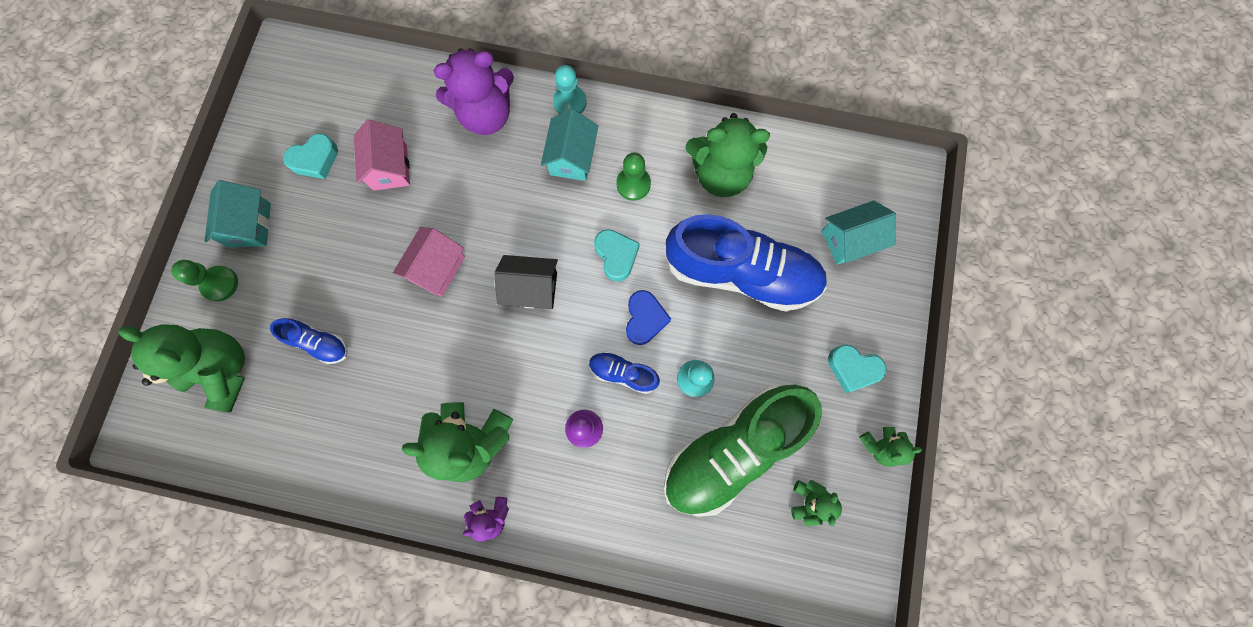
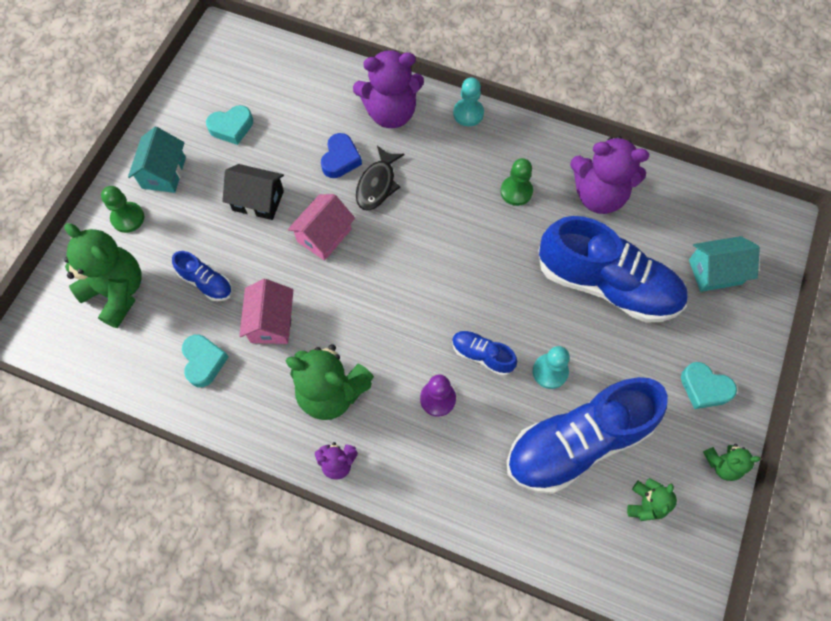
camera: 10 degrees right, 10 degrees down
(390, 167) = (297, 144): pink house -> pink house (271, 322)
(485, 201) = (377, 185): none -> black fish
(531, 288) = (408, 266): black house -> black house (258, 200)
(572, 157) = (463, 160): turquoise house -> none
(616, 256) = (491, 251): turquoise heart -> turquoise heart (204, 362)
(645, 319) = (509, 310): blue heart -> blue heart (340, 159)
(720, 174) = (599, 195): green teddy bear -> purple teddy bear
(732, 449) = (577, 442): green shoe -> blue shoe

